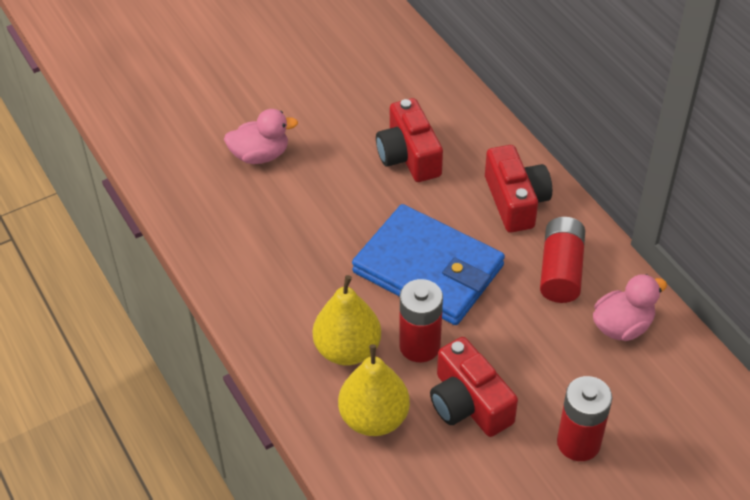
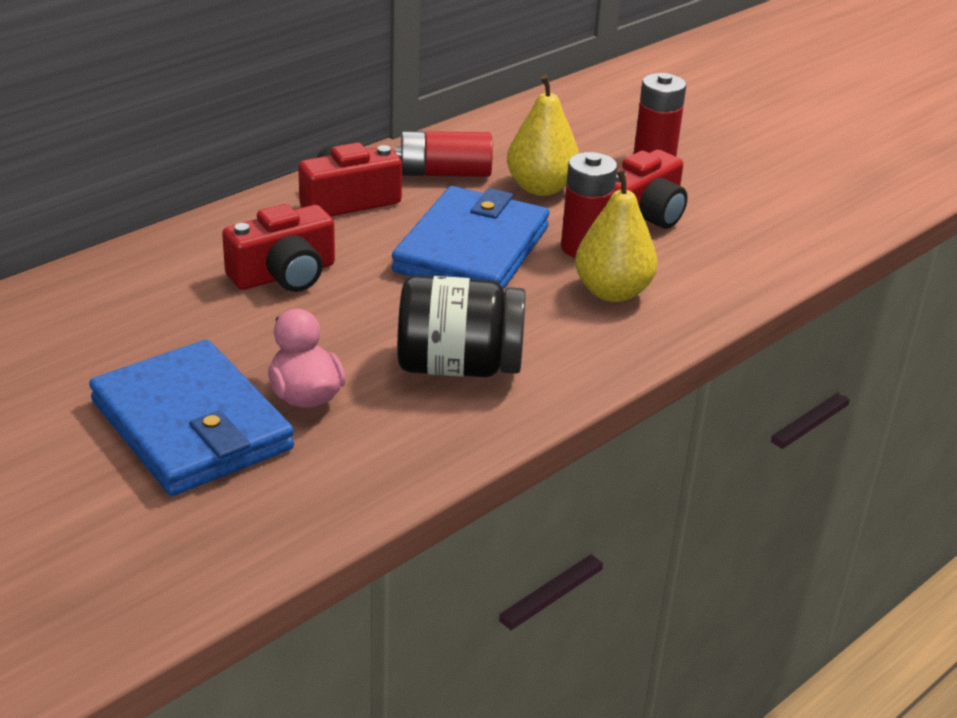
camera: 105 degrees left, 15 degrees down
(245, 103) = (191, 425): none -> blue wallet
(271, 236) = (458, 366): none -> black jar
(374, 418) = (692, 268): yellow pear -> yellow pear (541, 188)
(622, 326) = (505, 142): pink duck -> none

